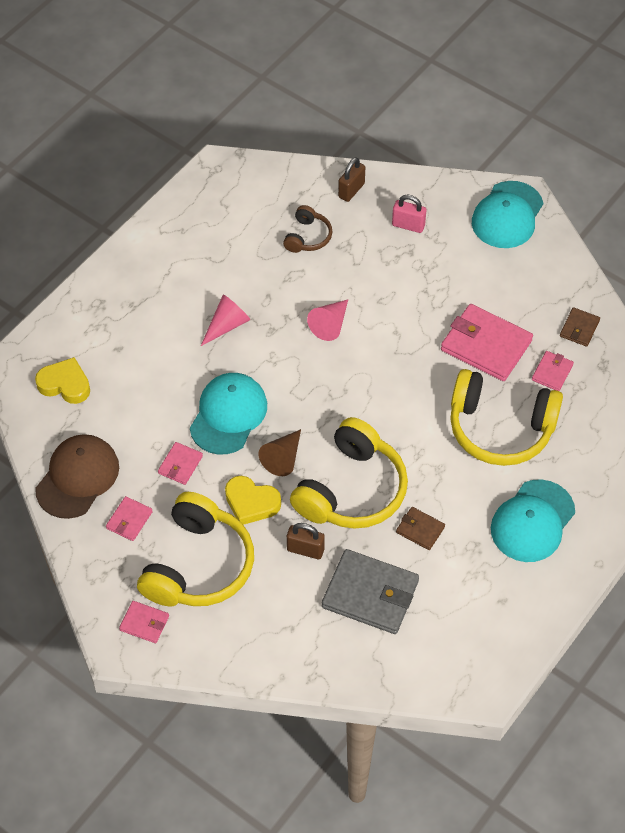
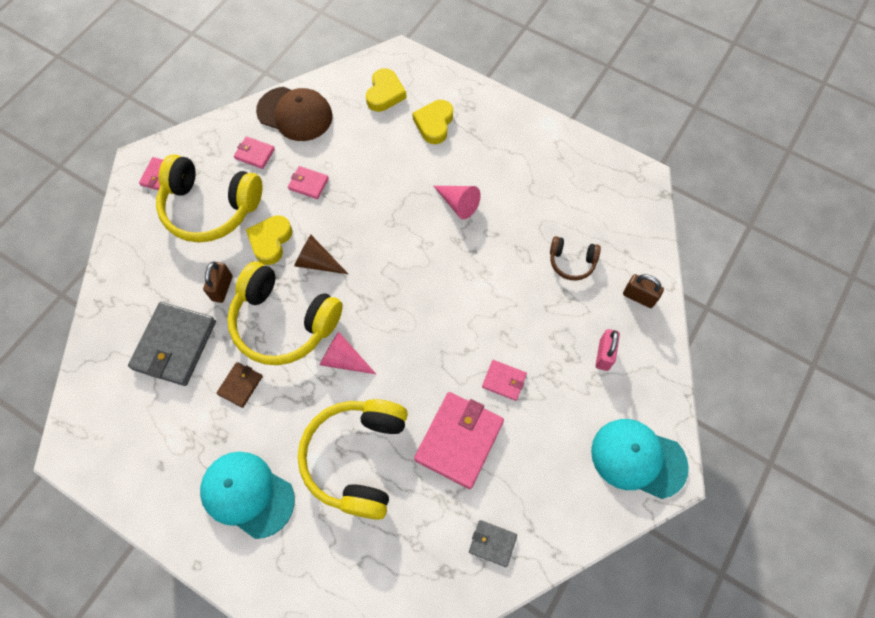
camera: 85 degrees right, 10 degrees up
(118, 339) = (434, 124): none -> yellow heart
(228, 415) = (361, 214): turquoise cap -> none
(330, 324) = (469, 290): pink cone -> pink cone (344, 359)
(552, 372) = (430, 512): pink wallet -> pink wallet (504, 381)
(579, 328) = (492, 543): brown wallet -> grey wallet

